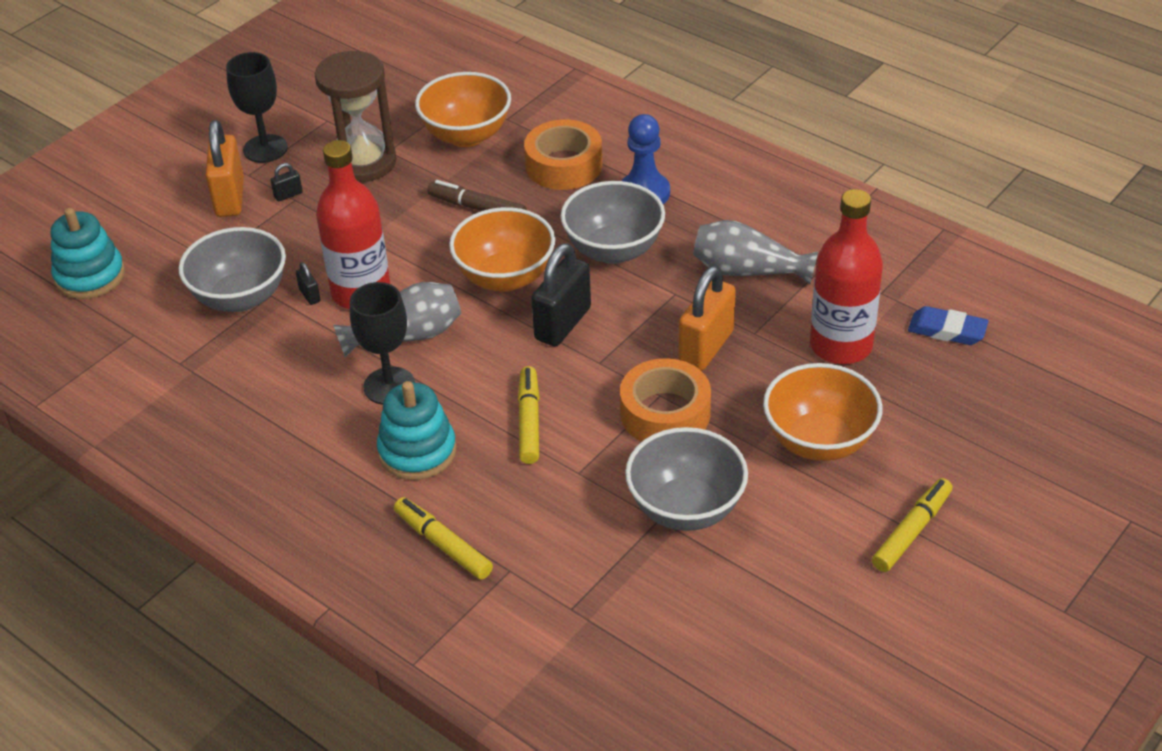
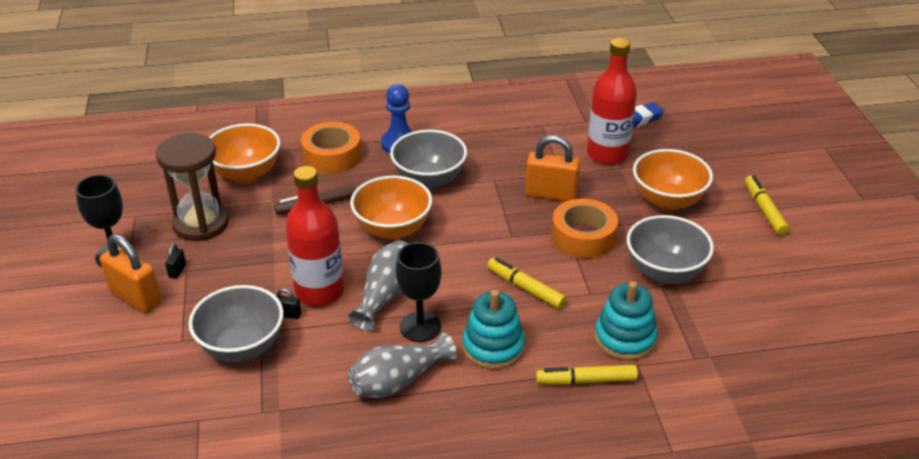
camera: 50 degrees left, 5 degrees down
(90, 276) = (102, 410): turquoise stacking toy -> turquoise stacking toy (625, 338)
(563, 324) = (462, 231): black padlock -> none
(706, 347) = (551, 194): orange padlock -> orange padlock turned 60 degrees counterclockwise
(748, 271) = (512, 148): grey vase -> grey vase (398, 381)

